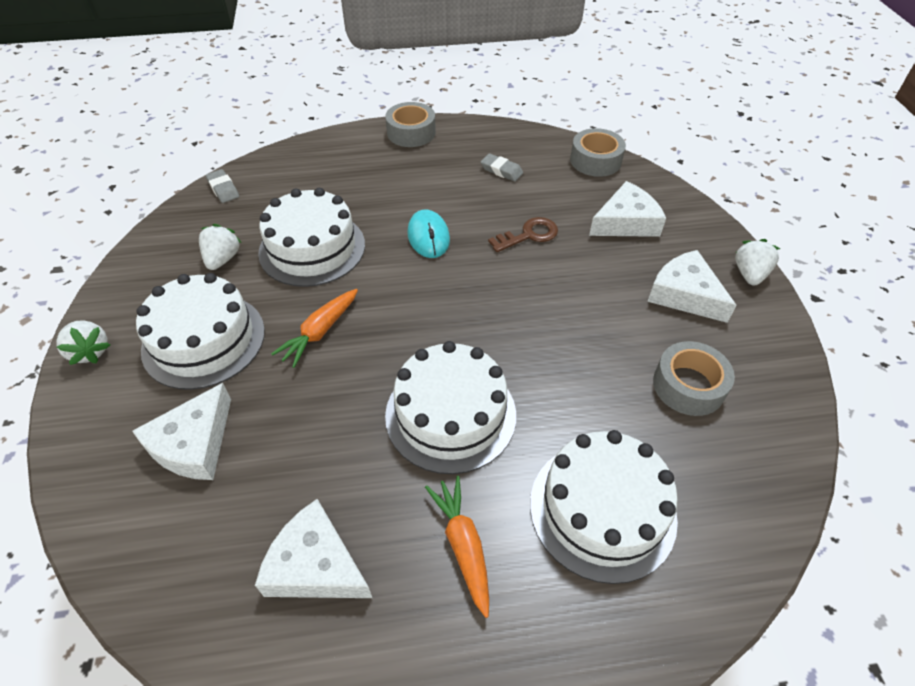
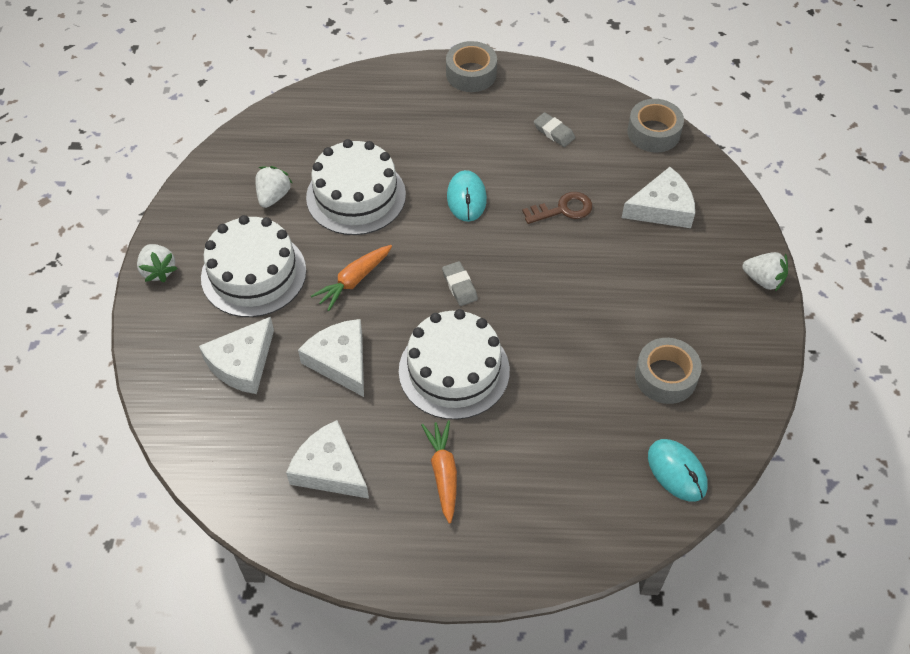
camera: 10 degrees right, 5 degrees up
(223, 189) = (278, 119): grey eraser -> grey eraser (459, 286)
(602, 509) = (559, 464): white cake -> none
(684, 294) = (693, 291): white cheese -> white cheese (340, 361)
(741, 495) = (677, 471): none -> turquoise mouse
(749, 274) = (763, 280): white strawberry -> white strawberry turned 90 degrees clockwise

